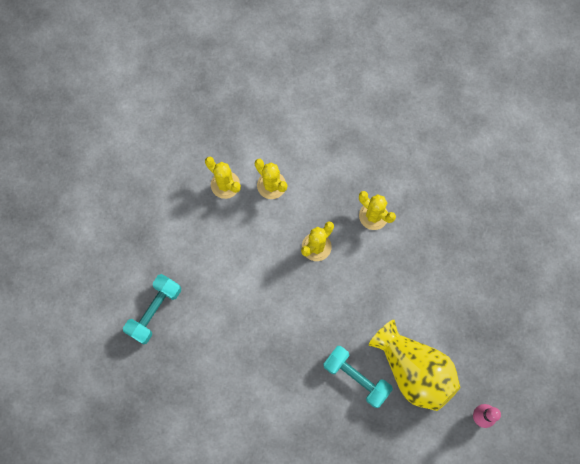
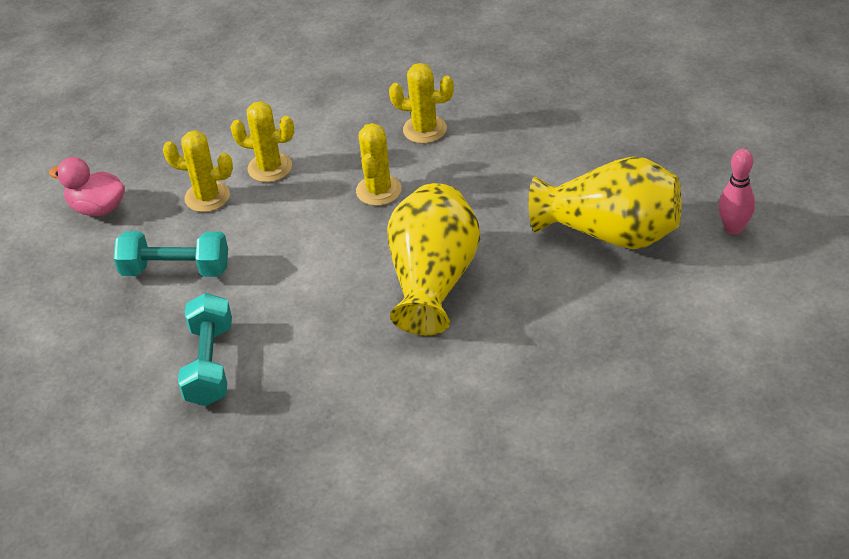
camera: 30 degrees left, 30 degrees down
(165, 151) = (97, 208): none -> pink duck
(298, 336) = (433, 281): none -> yellow vase
(356, 378) = (546, 278): turquoise dumbbell -> turquoise dumbbell (175, 270)

